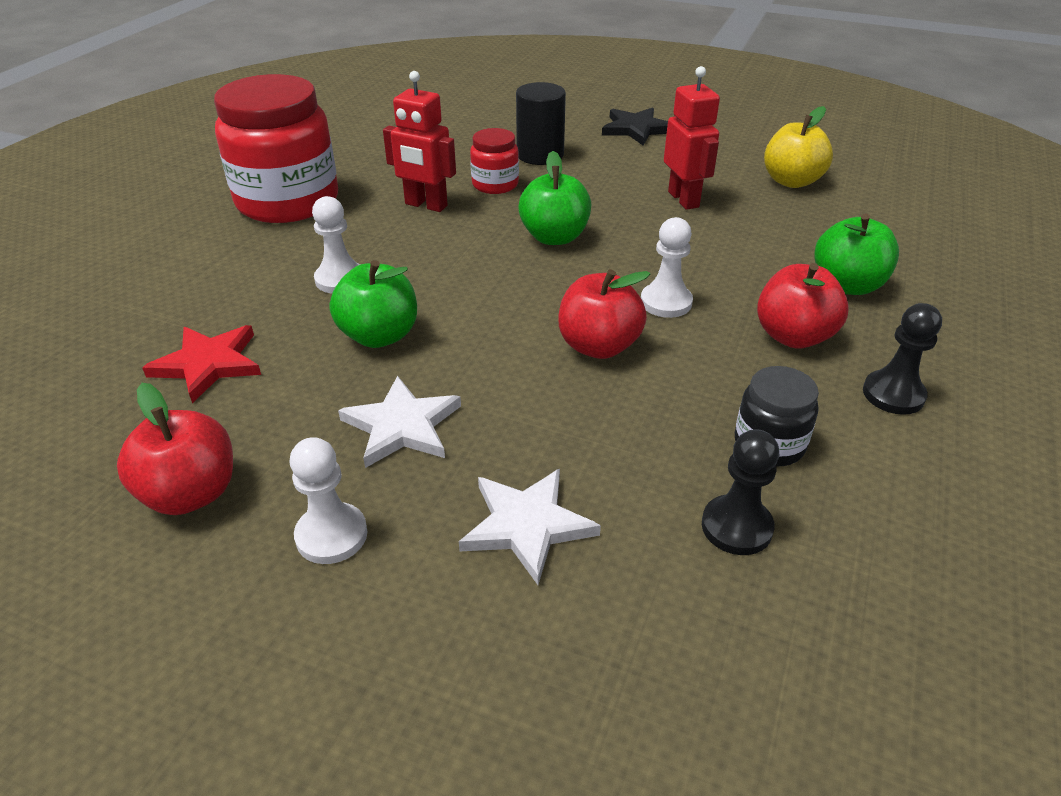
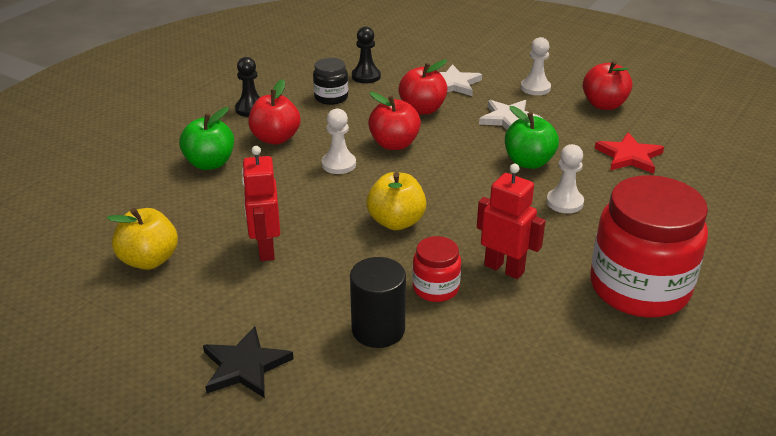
camera: 170 degrees left, 5 degrees down
(554, 237) = (396, 222): green apple -> yellow apple
(574, 432) = (422, 109): none -> red apple

